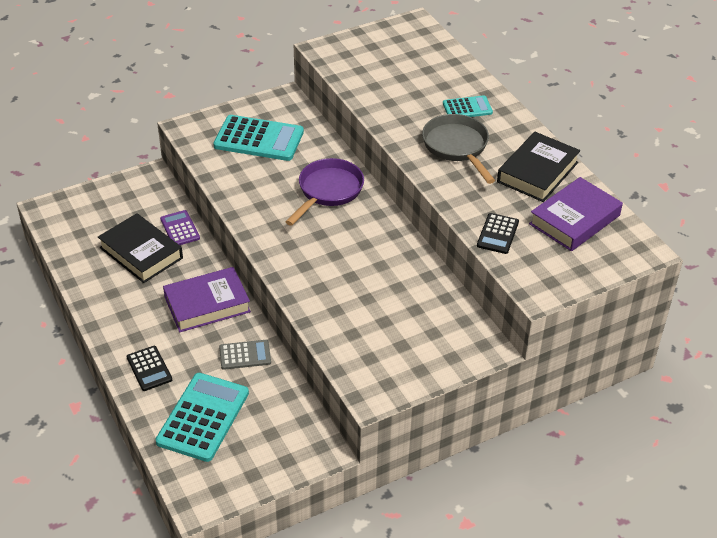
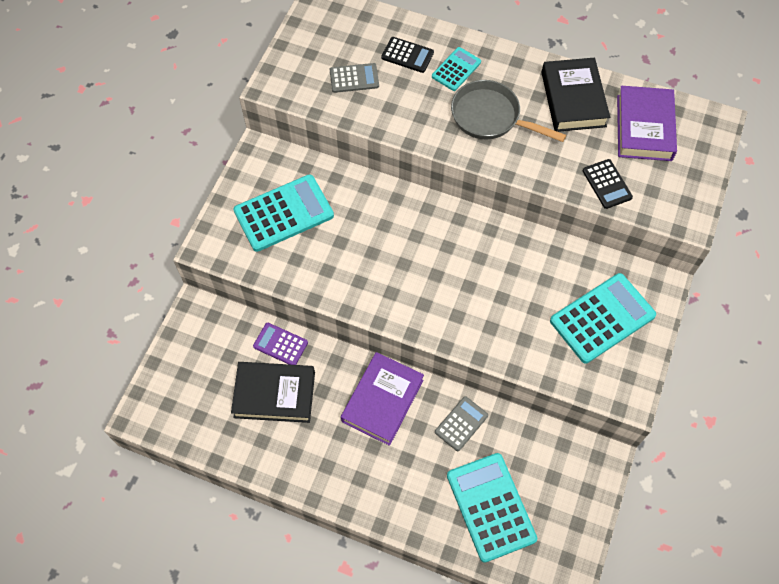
camera: 40 degrees left, 20 degrees up
(149, 369) = (403, 499): black calculator -> black calculator (407, 55)
(328, 191) = (397, 226): purple pan -> none
(385, 74) = (354, 78): none -> grey calculator
(412, 337) = (602, 318): none -> turquoise calculator

